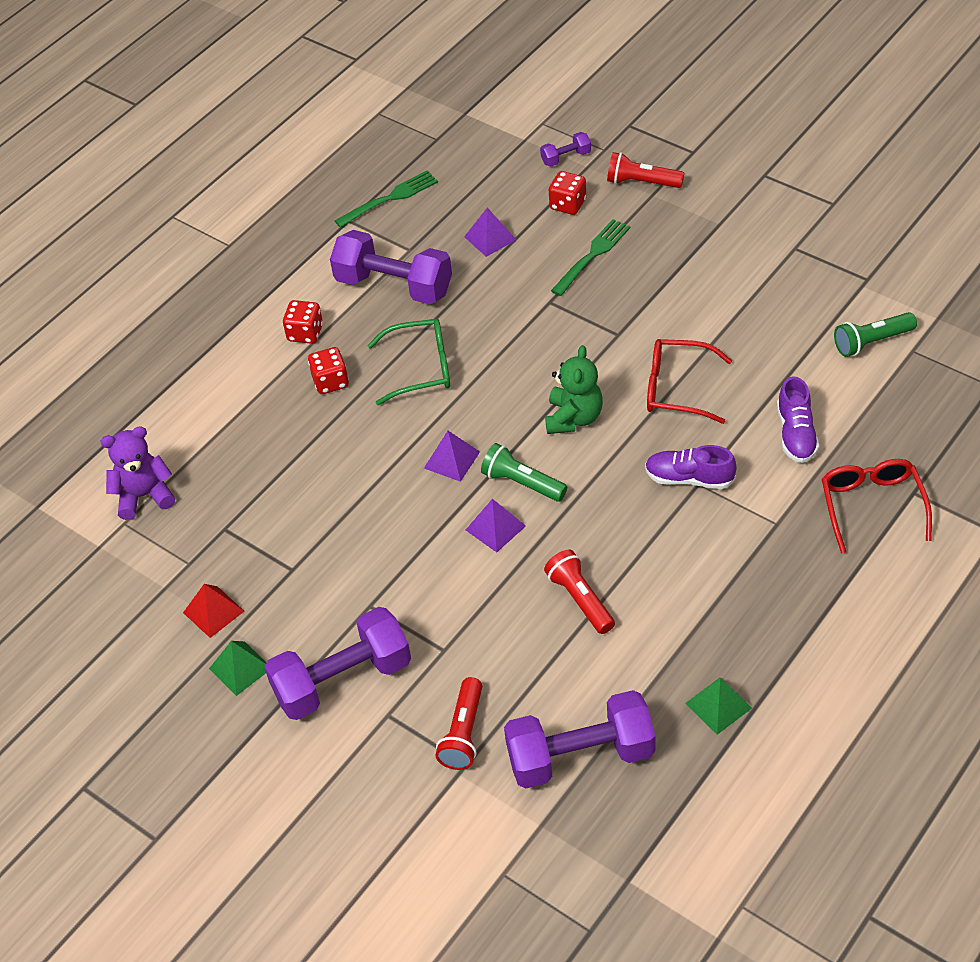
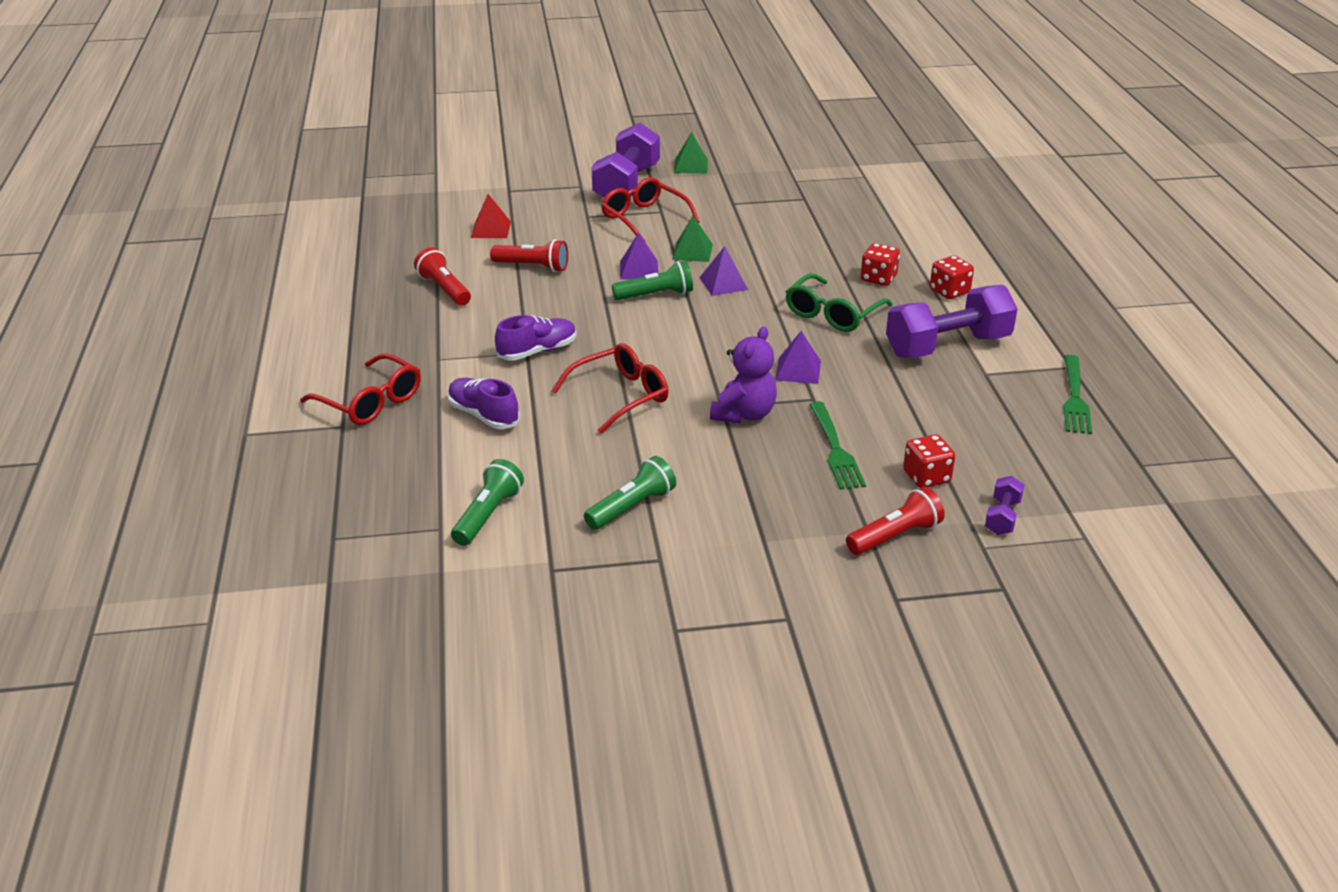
camera: 130 degrees right, 15 degrees down
(144, 496) = (877, 188): purple teddy bear -> purple teddy bear (744, 414)
(213, 611) = (745, 174): red pyramid -> red pyramid (491, 229)
(399, 603) = (644, 219): none -> red glasses
(464, 733) = (526, 197): red flashlight -> red flashlight (444, 289)
(490, 238) = (941, 415): purple pyramid -> purple pyramid (798, 370)
(574, 418) = (674, 342): green teddy bear -> none
(580, 756) = (445, 217): purple dumbbell -> none
(718, 705) = (381, 266): green pyramid -> green pyramid (692, 252)
(772, 292) = (632, 507): none -> green flashlight

